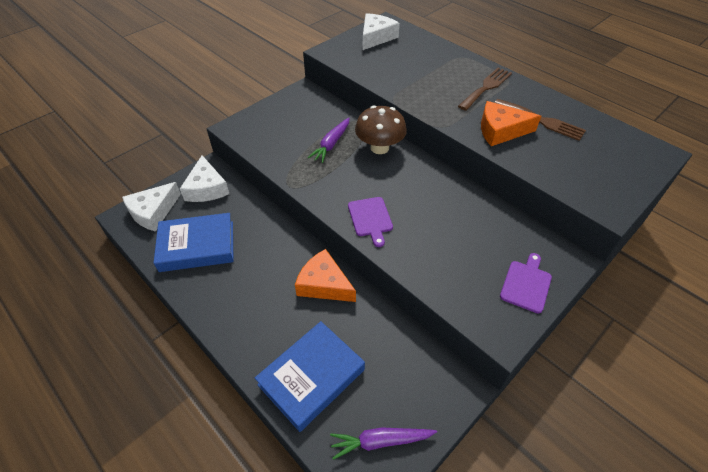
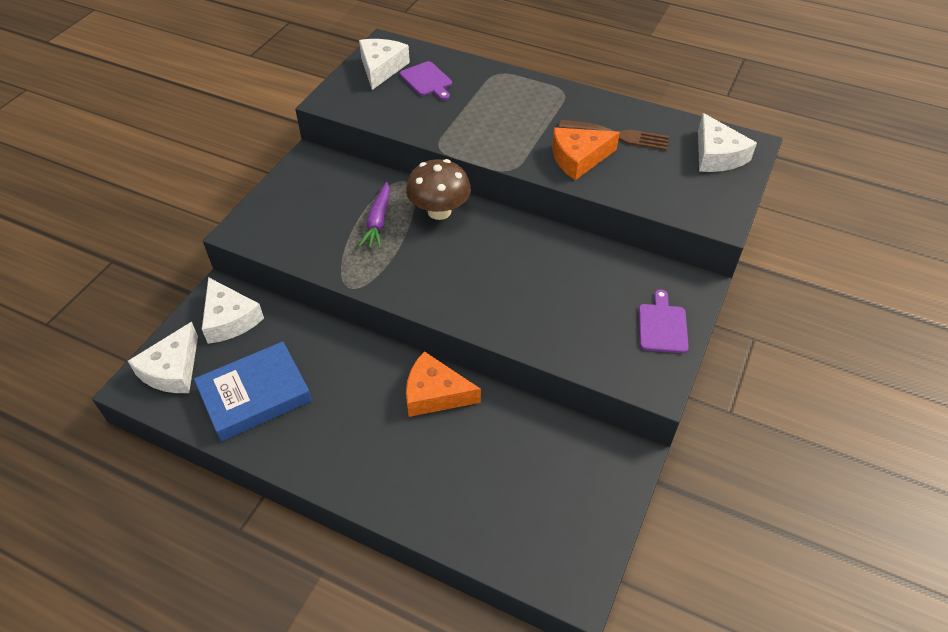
camera: 20 degrees left, 0 degrees up
(311, 377) = (467, 500): blue book -> none
(370, 218) = (466, 300): purple cutting board -> purple cutting board (427, 80)
(380, 441) = (569, 539): purple carrot -> none
(486, 87) = (542, 107): brown fork -> none
(624, 154) = (717, 155): none -> white cheese

